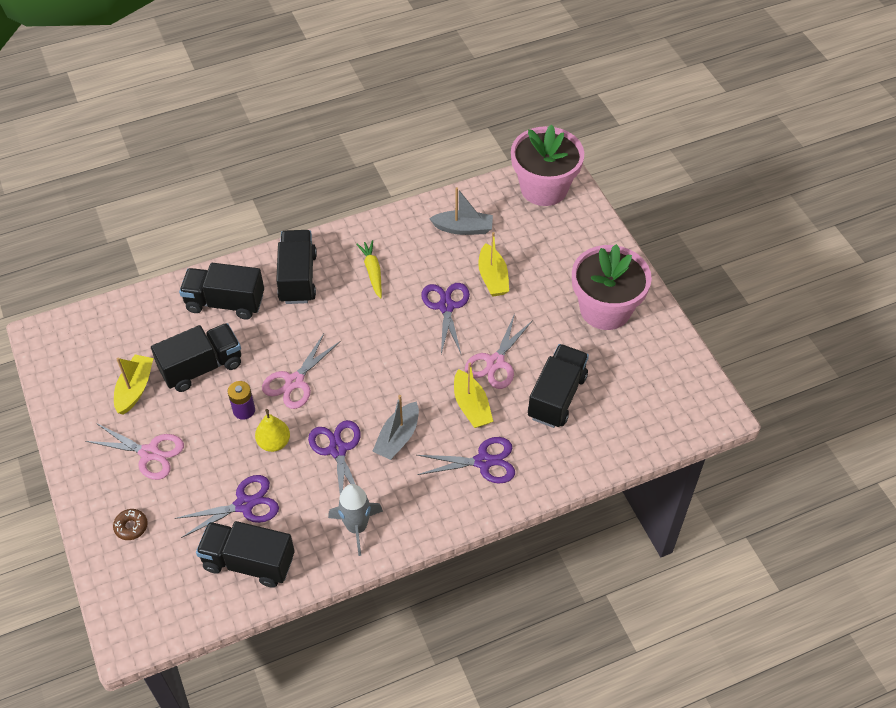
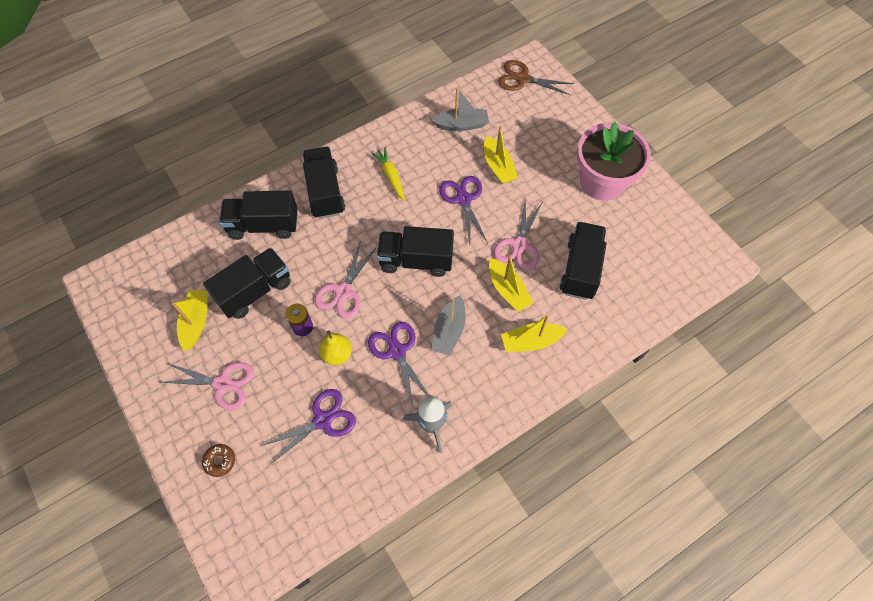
camera: 10 degrees left, 10 degrees up
(248, 562) = (339, 478): black truck -> black truck (416, 260)
(483, 462) = (531, 341): purple scissors -> yellow boat
(544, 188) = (522, 79): pink flower pot -> brown scissors

